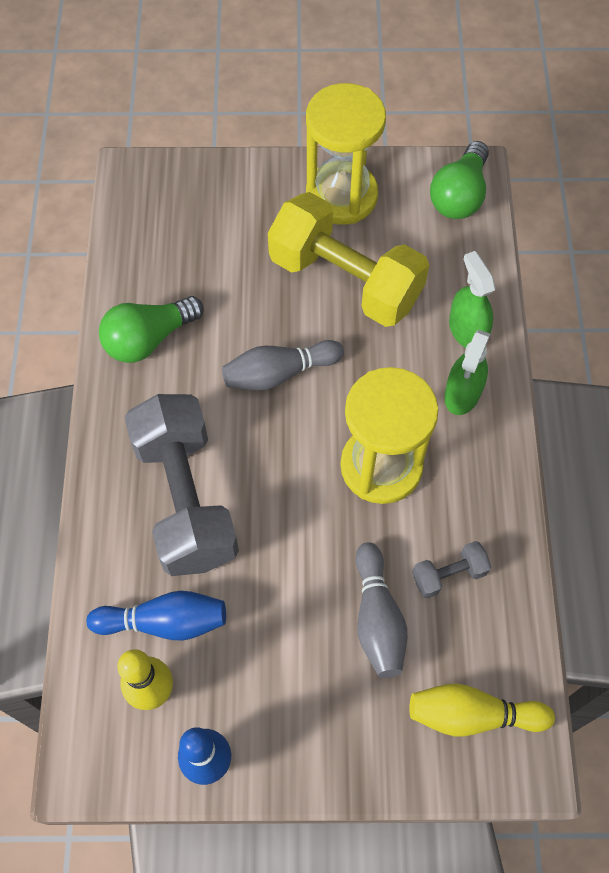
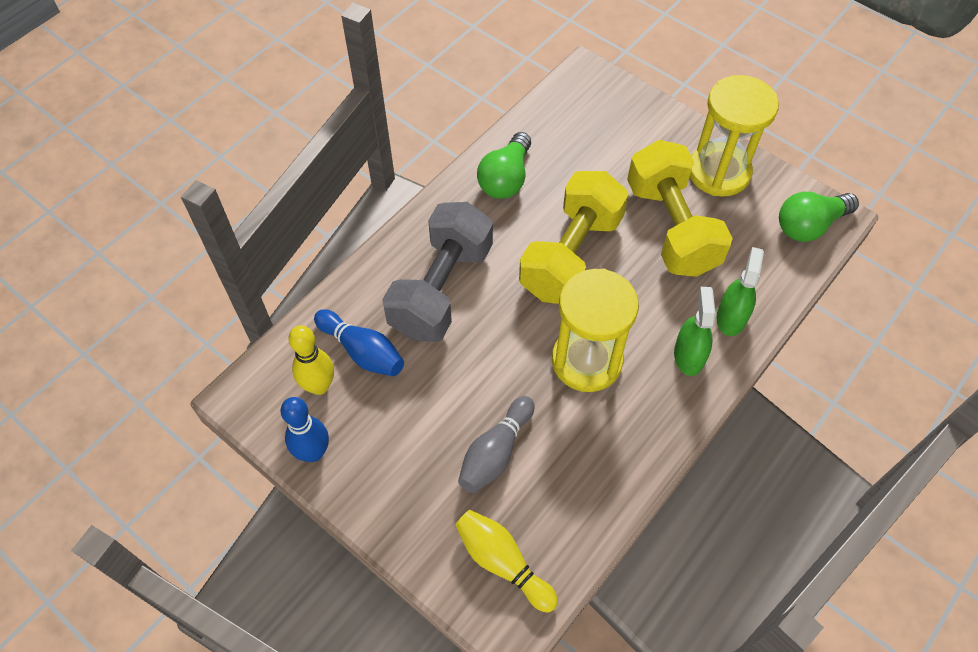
camera: 40 degrees right, 5 degrees down
(149, 339) = (506, 178): green light bulb -> green light bulb turned 75 degrees counterclockwise
(279, 373) = (571, 255): grey bowling pin -> yellow dumbbell
(449, 575) = (569, 463): grey dumbbell -> none
(462, 393) = (689, 355): green spray bottle -> green spray bottle turned 120 degrees clockwise

